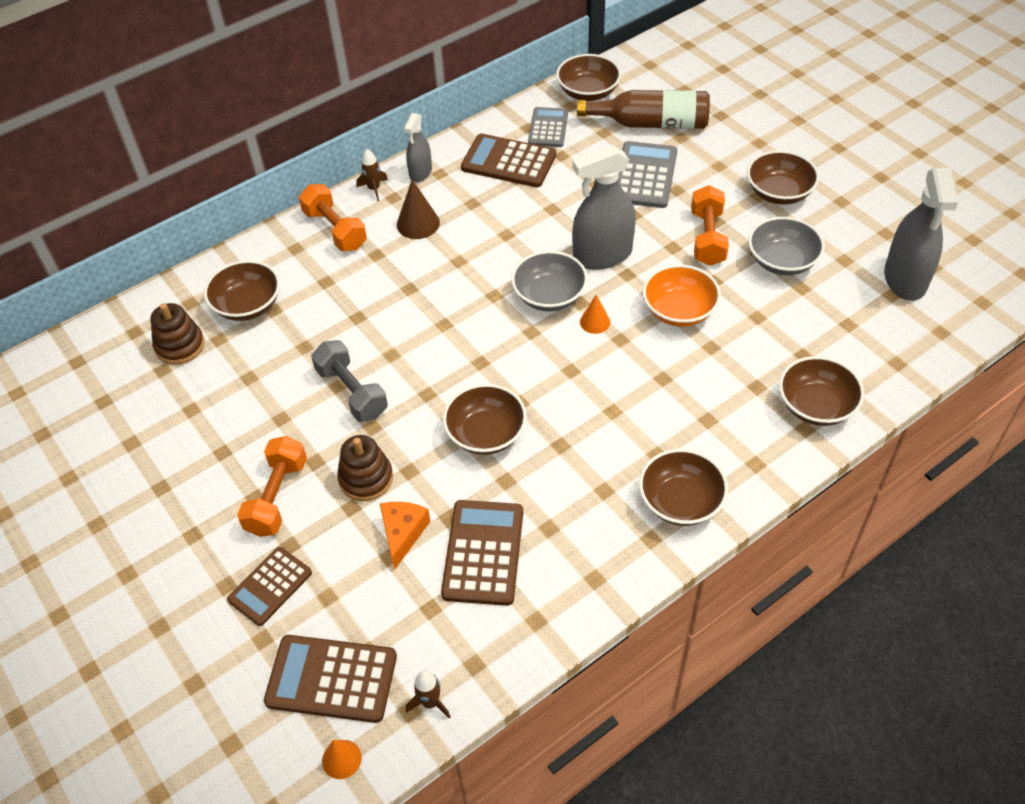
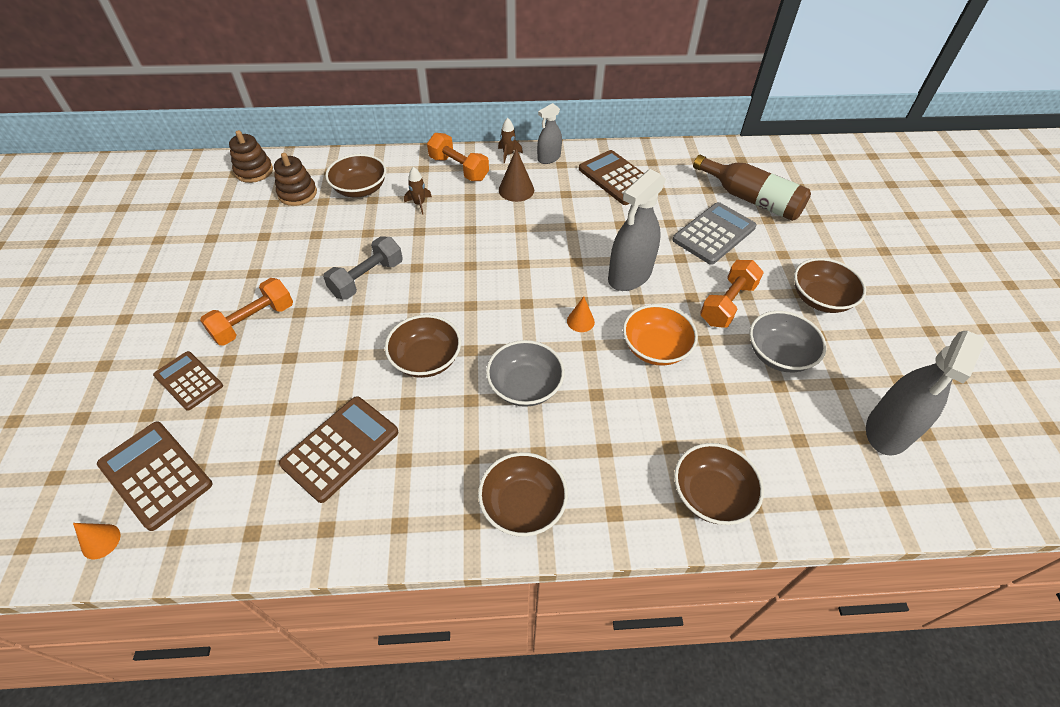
camera: 30 degrees right, 0 degrees up
(270, 586) = (188, 381): brown calculator -> brown calculator turned 60 degrees clockwise
(335, 230) = (458, 168): orange dumbbell -> orange dumbbell turned 45 degrees counterclockwise
(352, 392) = (367, 278): grey dumbbell -> grey dumbbell turned 45 degrees clockwise
(366, 478) = (318, 343): brown stacking toy -> brown stacking toy (254, 171)
(403, 533) = (303, 397): orange cheese -> none
(430, 702) = (195, 541): brown rocket -> brown rocket (419, 204)
(548, 128) = (667, 168): grey calculator -> none
(549, 296) = (563, 284): grey bowl -> grey bowl (525, 386)
(588, 92) = (719, 157): brown bowl -> none
(602, 255) = (629, 275): grey spray bottle -> grey spray bottle turned 60 degrees counterclockwise

